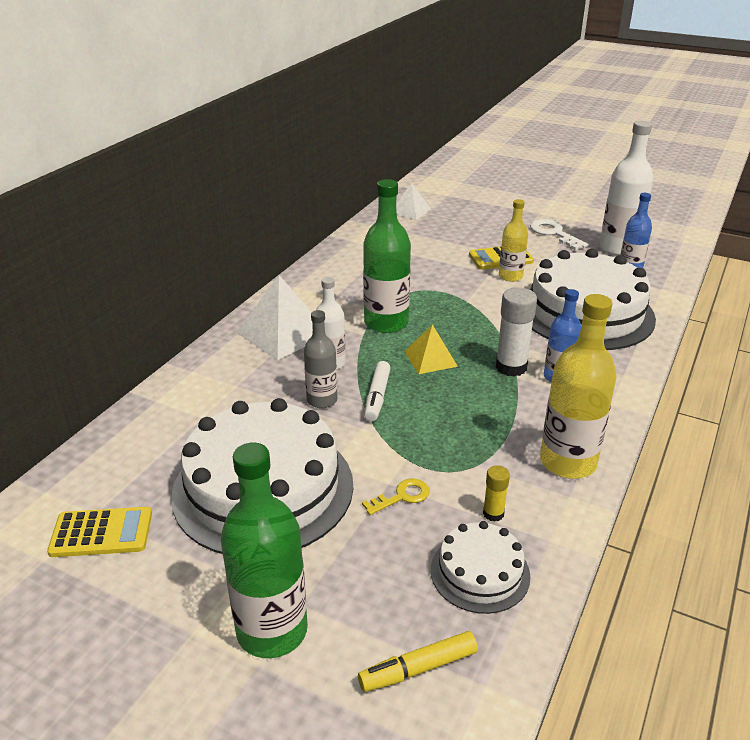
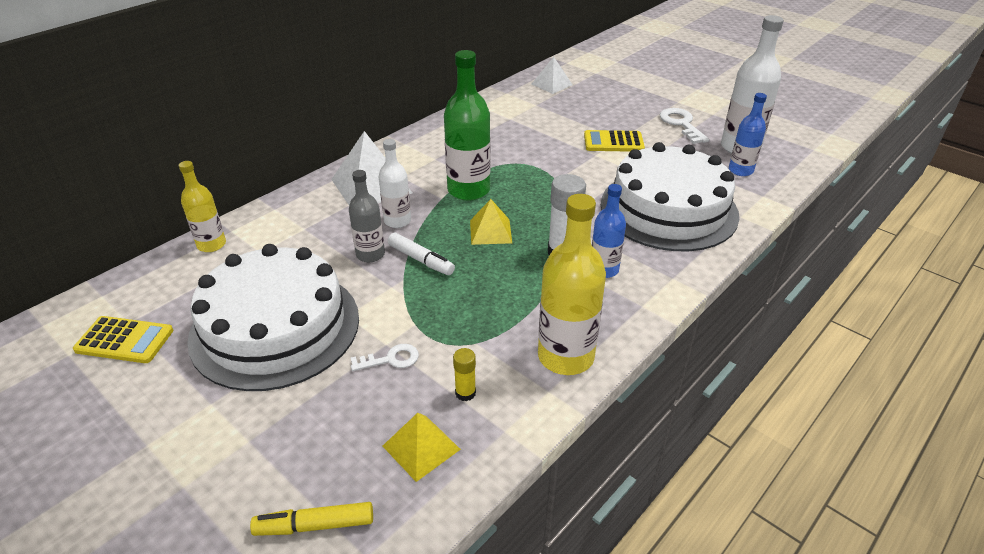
camera: 15 degrees right, 5 degrees up
(272, 630) = (211, 459): green bottle -> none
(377, 397) = (421, 260): white marker -> white marker turned 75 degrees counterclockwise
(402, 496) = (391, 359): yellow key -> white key
(480, 572) = (421, 447): white cake -> yellow pyramid
(510, 276) = (613, 161): yellow bottle -> yellow bottle (211, 245)

